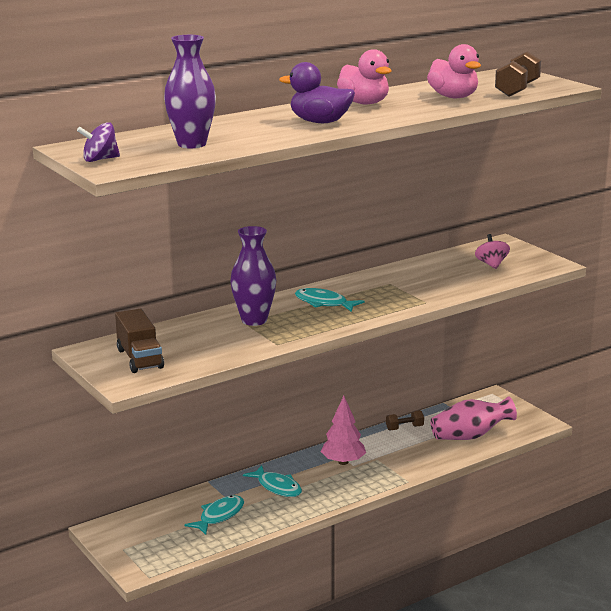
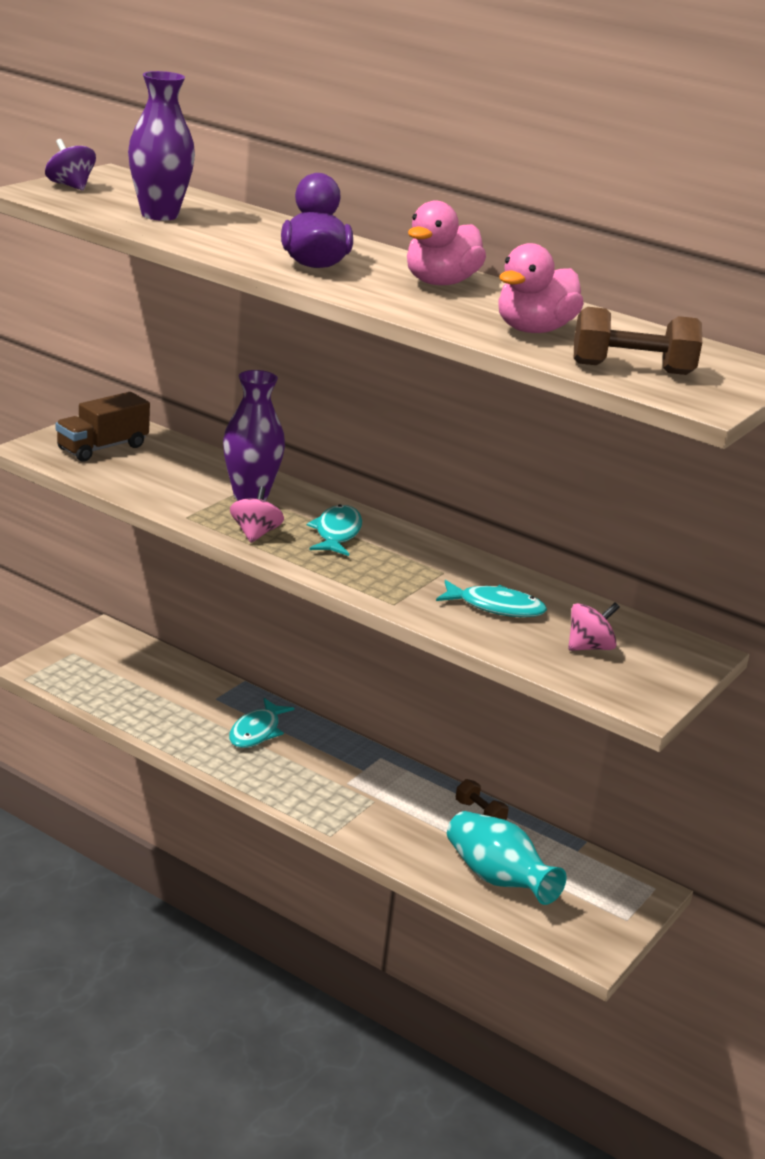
camera: 65 degrees right, 5 degrees up
(219, 516) = (169, 701): turquoise fish -> turquoise fish (496, 607)
(314, 326) = (255, 534): none -> pink spinning top
(343, 462) = (350, 773): pink tree -> none
(470, 436) = (497, 879): pink vase -> turquoise vase

